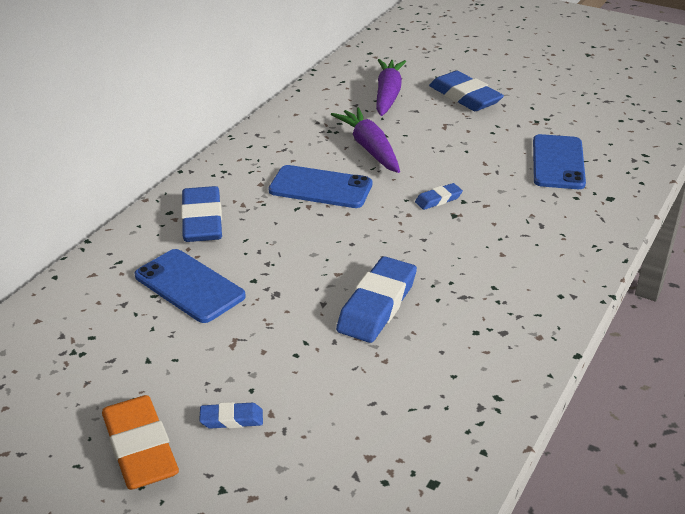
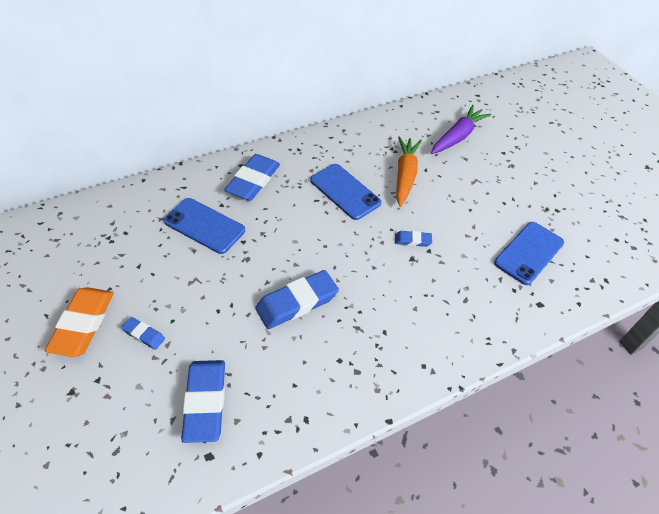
camera: 30 degrees right, 15 degrees up
(189, 286) = (204, 226): blue phone -> blue phone turned 45 degrees counterclockwise
(370, 148) = (405, 175): purple carrot -> orange carrot
(465, 97) = (512, 163): blue eraser -> blue eraser (205, 402)

